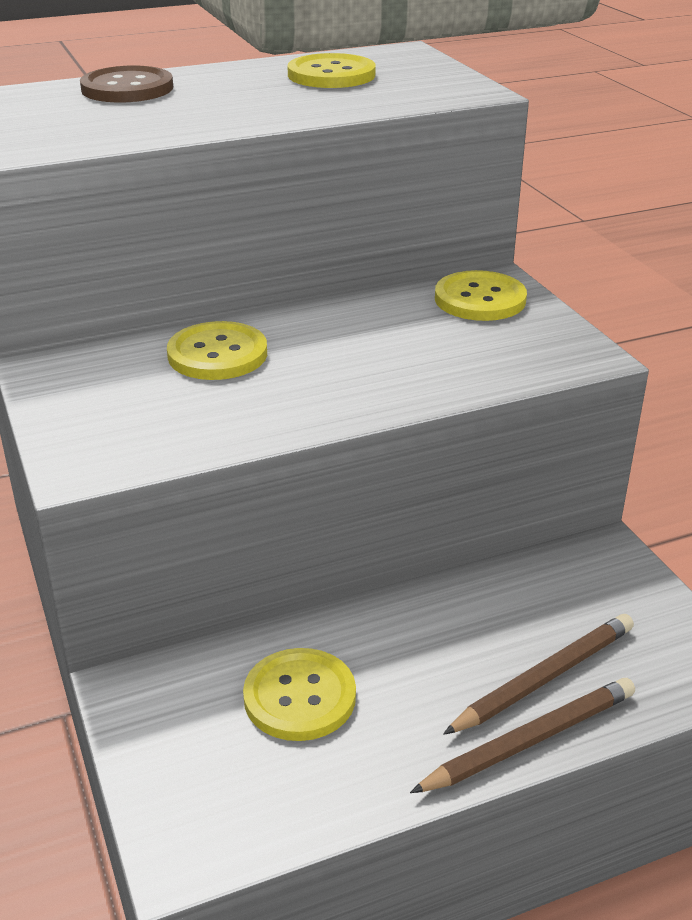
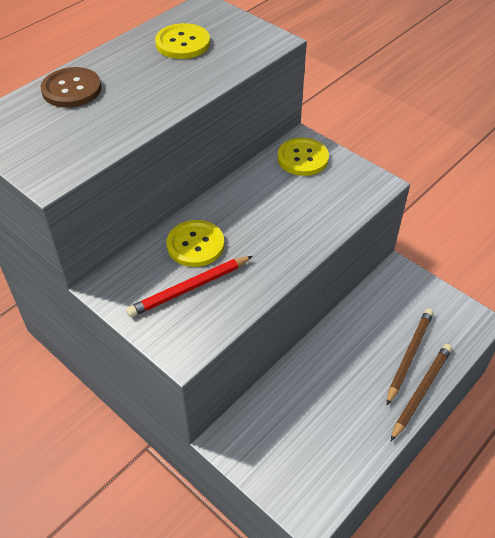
camera: 25 degrees left, 15 degrees up
(159, 399) = (189, 288): none -> red pencil
(299, 697) = (310, 411): yellow button -> none

